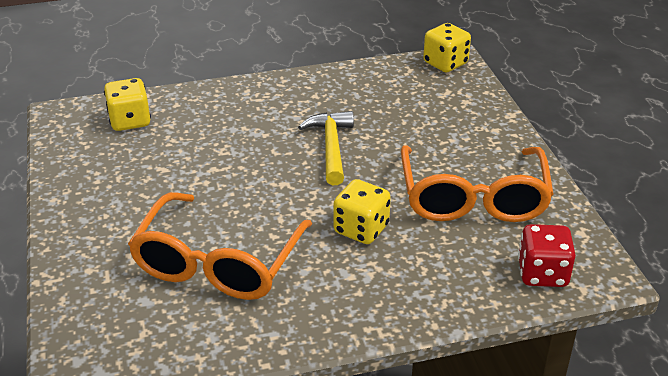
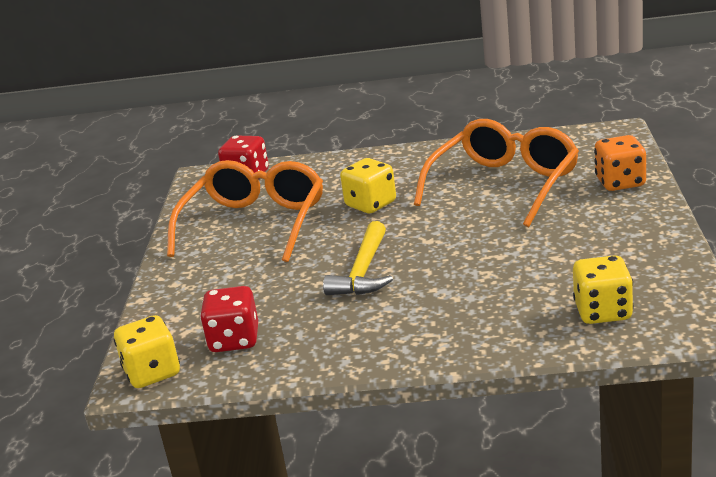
camera: 160 degrees left, 10 degrees down
(88, 269) = (620, 182): none -> orange dice
(403, 87) = (234, 340): none -> red dice

